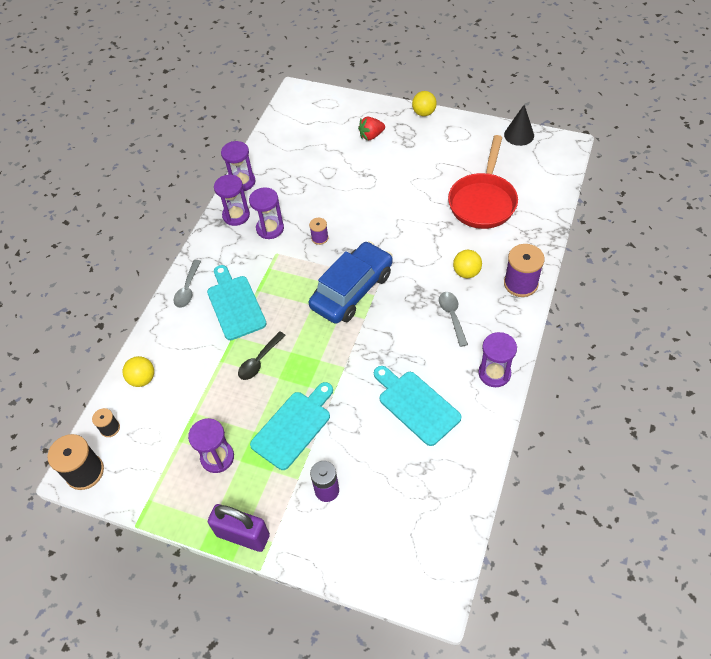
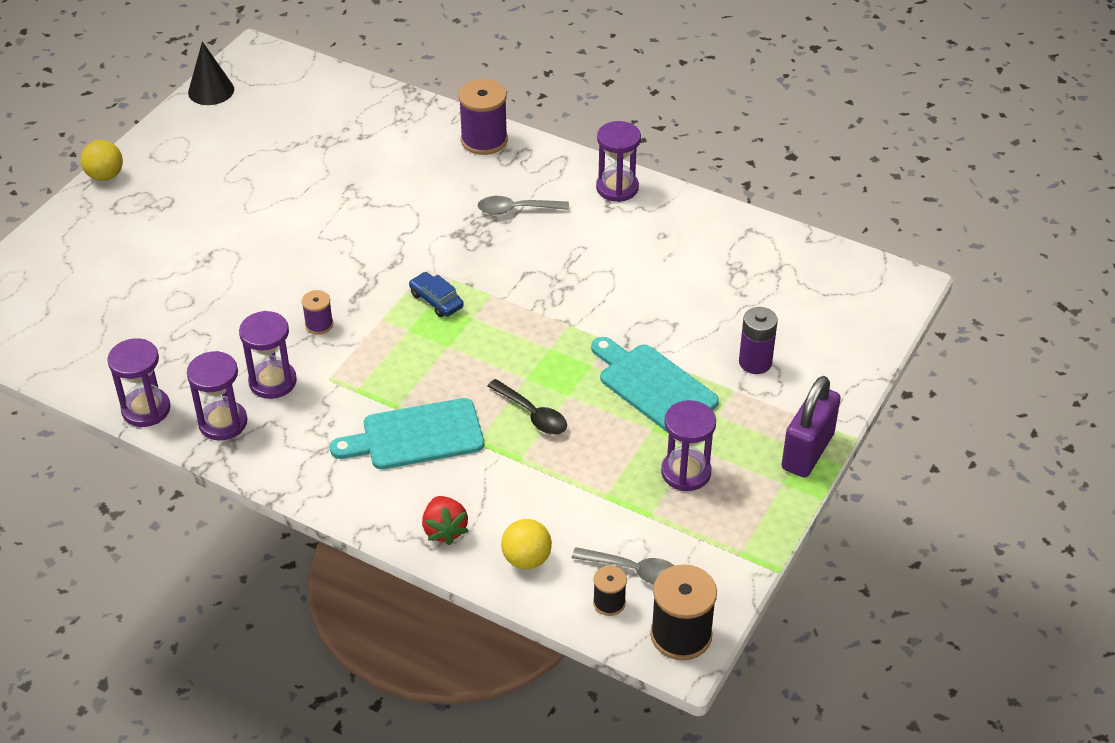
camera: 85 degrees left, 10 degrees down
(188, 289) = (362, 494): grey spoon -> grey spoon (634, 571)
(352, 290) = (436, 300): blue car -> blue car, size x0.42
(371, 136) = (123, 240): red strawberry -> red strawberry (444, 530)
(416, 405) = (647, 263): turquoise cutting board -> none
(466, 272) = (447, 184): yellow ball -> none
(483, 201) = (324, 147): red pan -> none

